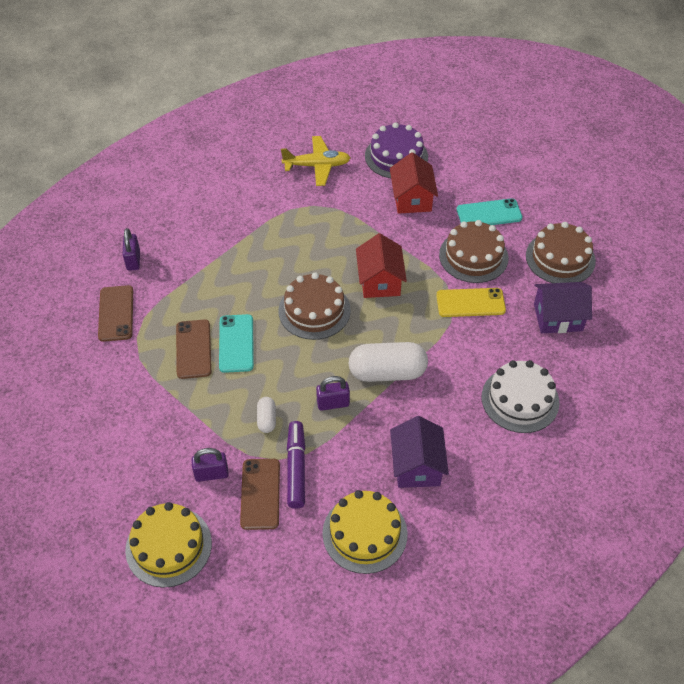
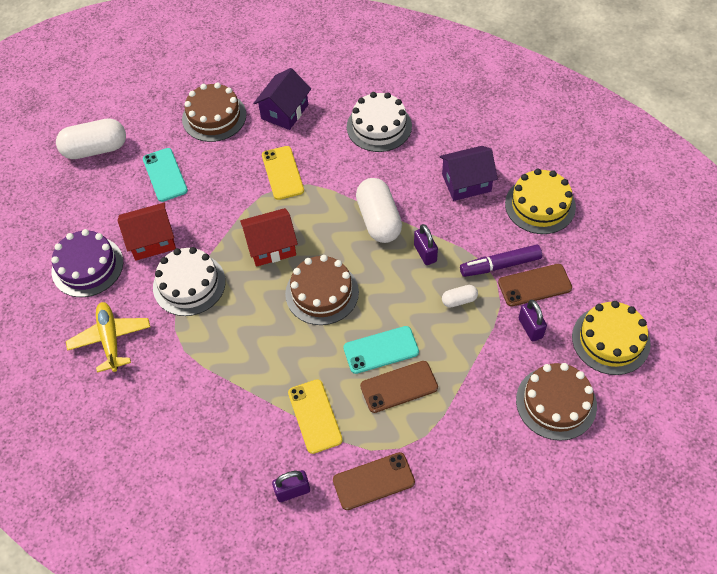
camera: 100 degrees left, 5 degrees up
(191, 285) = (315, 416): none -> yellow phone
(356, 219) = (189, 284): none -> white cake
(473, 256) = (224, 179): brown cake -> brown cake (556, 402)
(532, 168) = (95, 149): none -> white capsule
(558, 317) = (284, 111): purple house -> purple house turned 45 degrees clockwise

